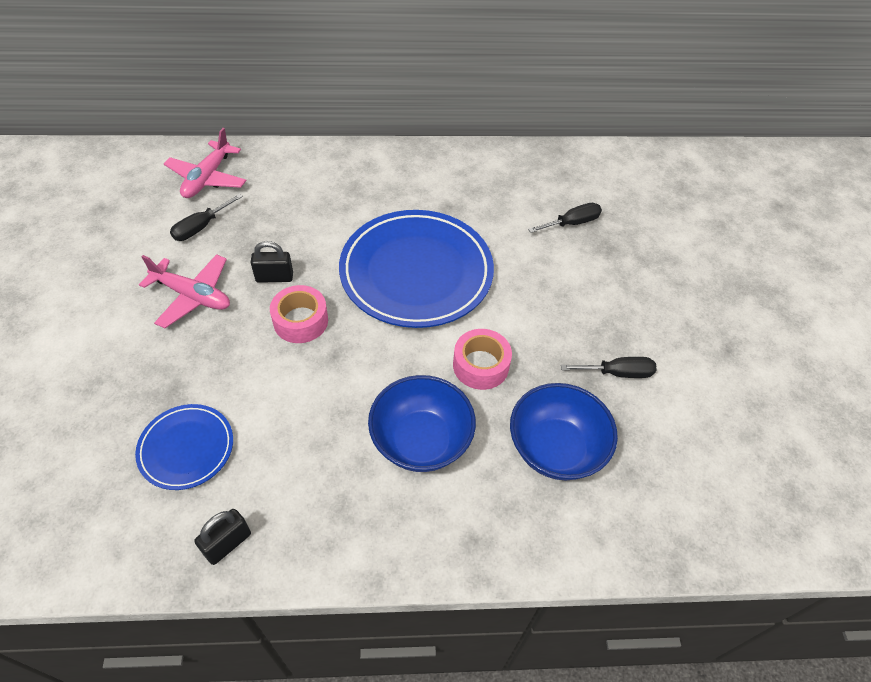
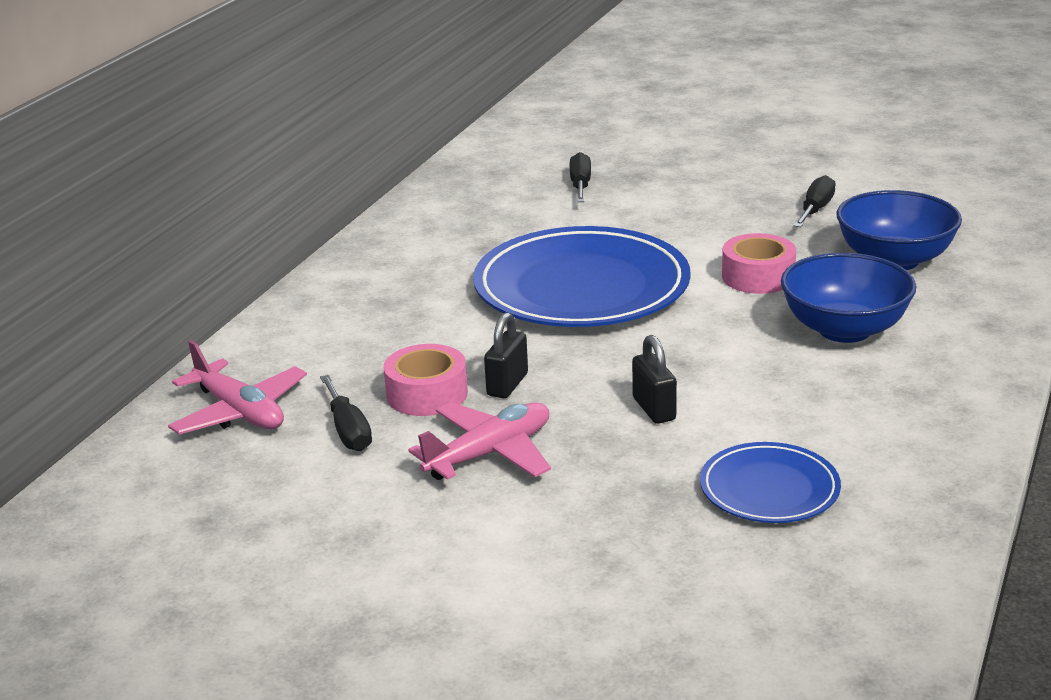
camera: 60 degrees left, 25 degrees down
(227, 543) = (931, 475): black padlock -> black padlock (654, 409)
(300, 321) = (604, 377): pink tape -> pink tape (427, 394)

